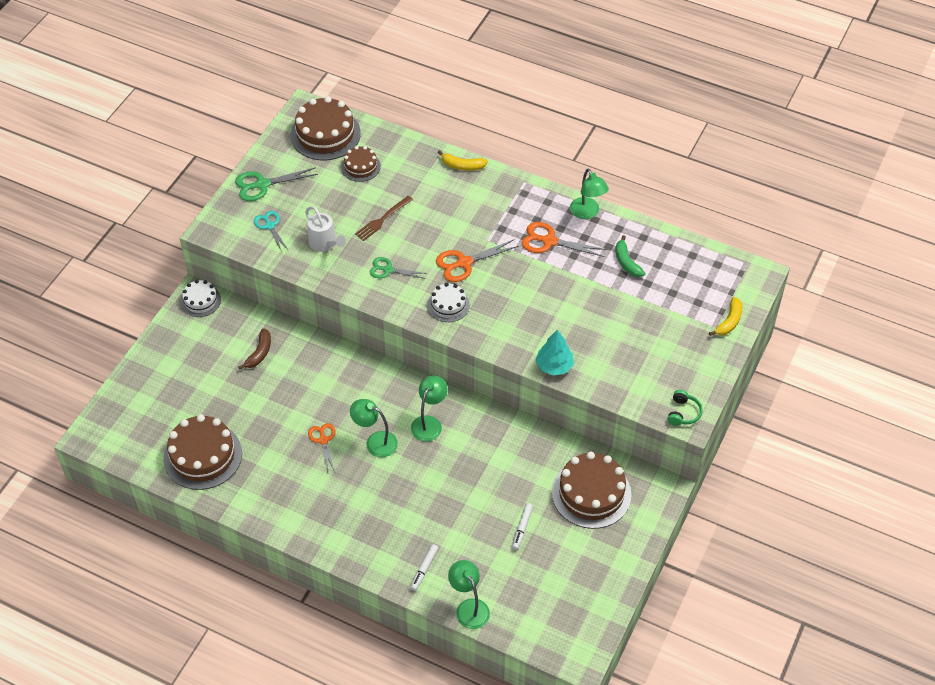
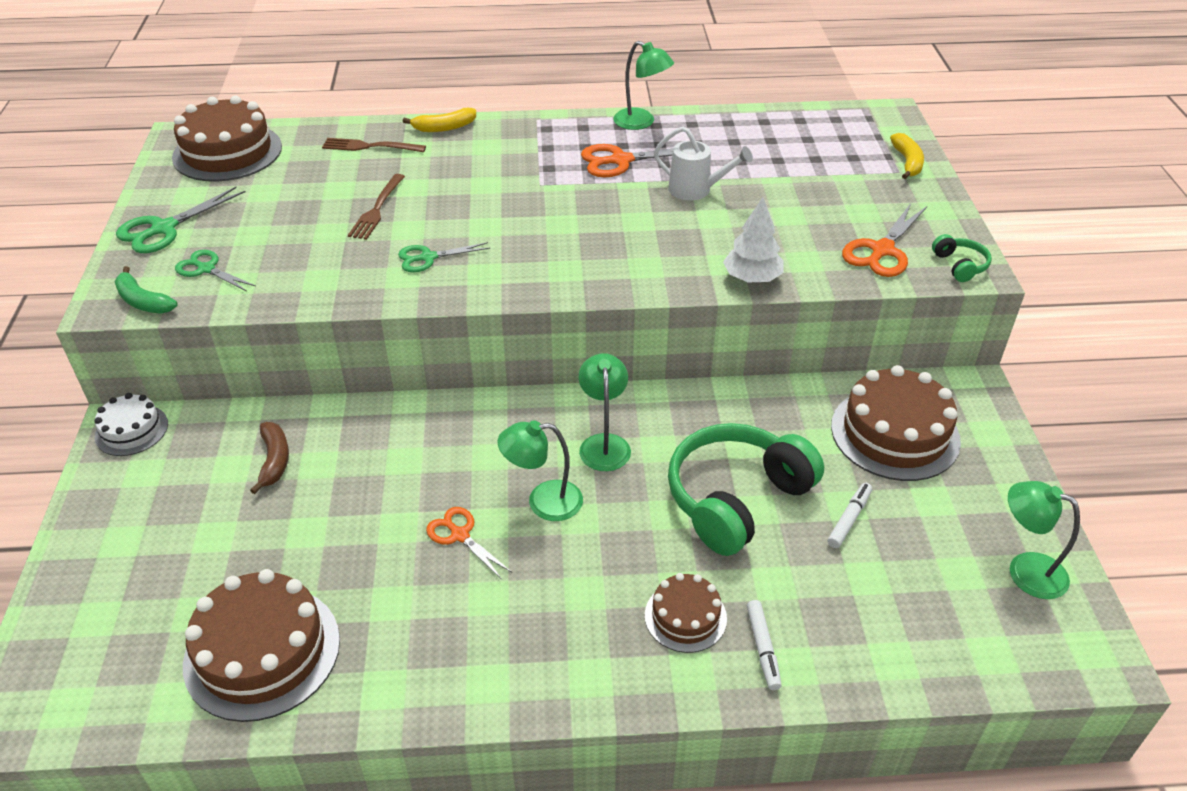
camera: 30 degrees left, 10 degrees down
(270, 226) = (206, 269): turquoise scissors -> green scissors
(325, 244) = (310, 261): white watering can -> white watering can (696, 190)
(360, 167) = (303, 168): brown cake -> brown cake (685, 617)
(408, 164) = (370, 147): none -> brown fork
(448, 305) = (547, 266): white cake -> none
(464, 263) = (530, 216): orange scissors -> orange scissors (882, 250)
(469, 607) = (879, 671): green lamp -> green lamp (1025, 570)
(473, 488) = (736, 499): none -> green headphones
(522, 528) = (849, 519): white marker -> white marker turned 135 degrees counterclockwise
(554, 366) = (752, 278): turquoise tree -> white tree
(626, 262) = (733, 150): green banana -> green banana (143, 301)

